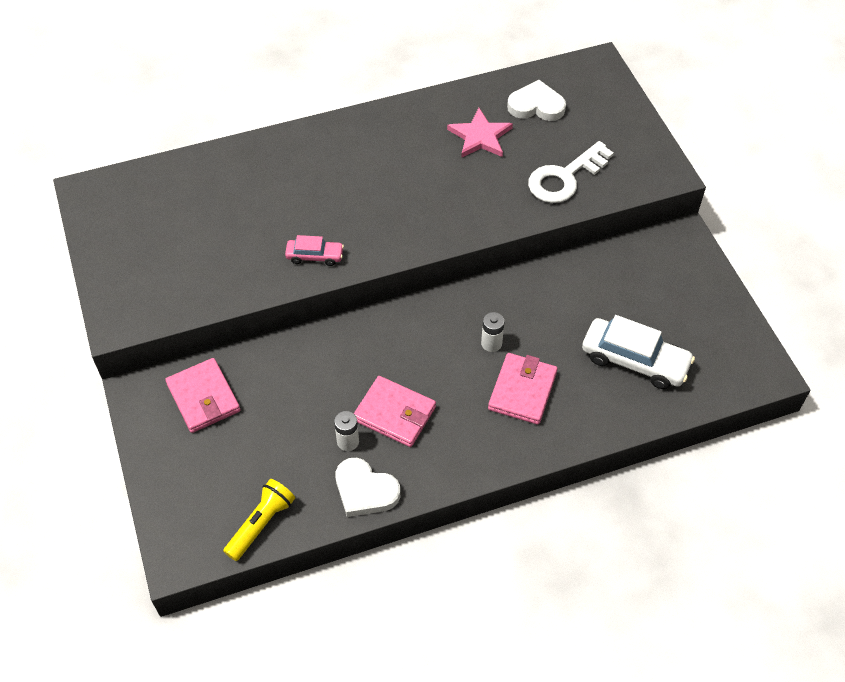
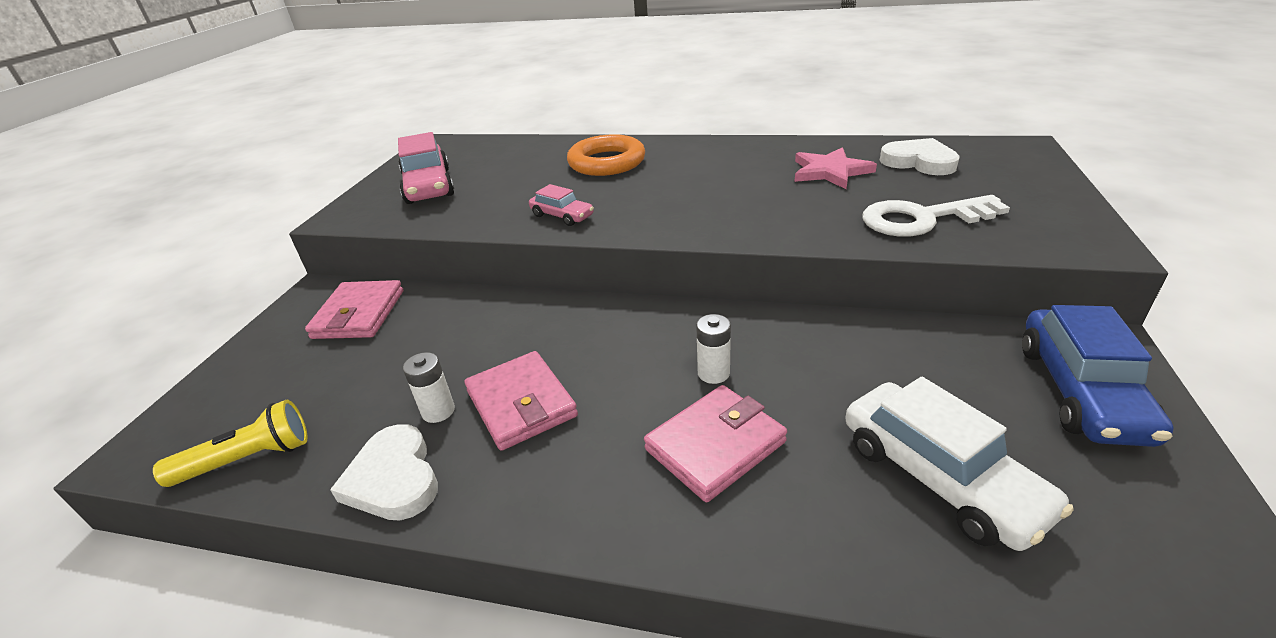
camera: 35 degrees right, 20 degrees down
(156, 257) = (428, 186): none -> pink car
(292, 174) = (607, 162): none -> orange ring
(680, 277) = (1080, 391): none -> blue car

